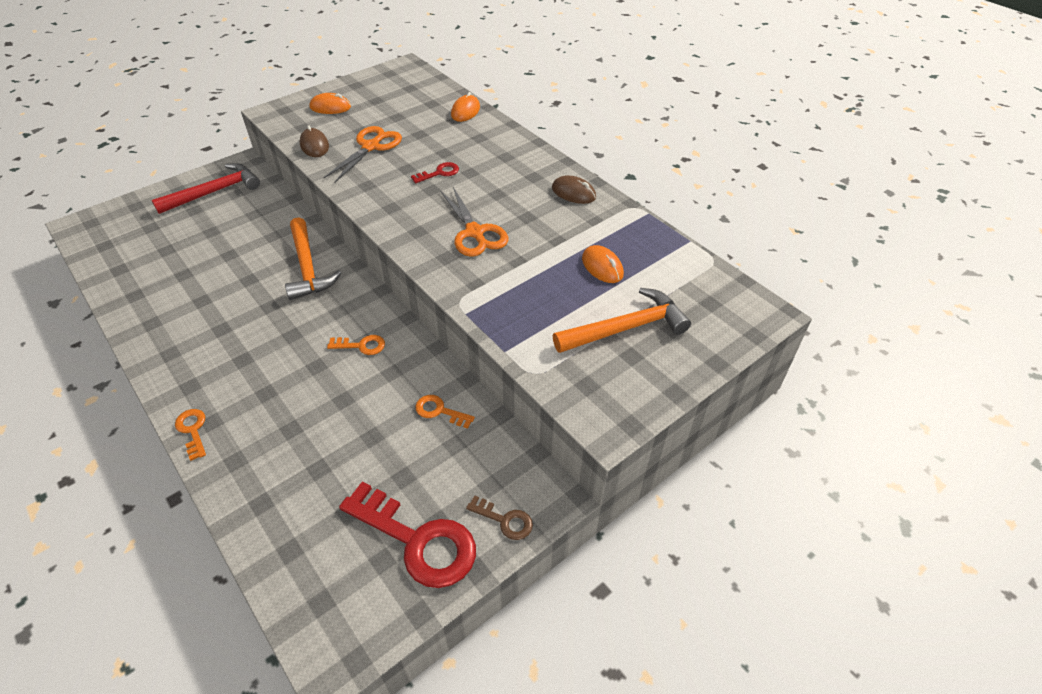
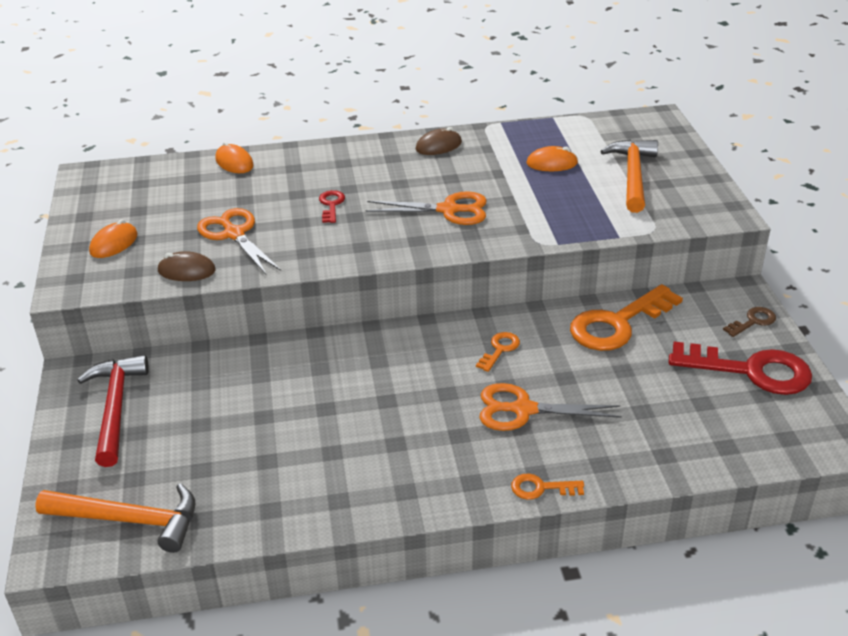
camera: 60 degrees left, 10 degrees down
(288, 387) = (523, 409): none -> orange scissors
(308, 267) = (345, 360): orange hammer -> orange hammer (129, 520)
(418, 540) = (751, 371): red key -> red key turned 45 degrees clockwise
(439, 411) = (617, 324): orange key -> orange key, size x2.14

